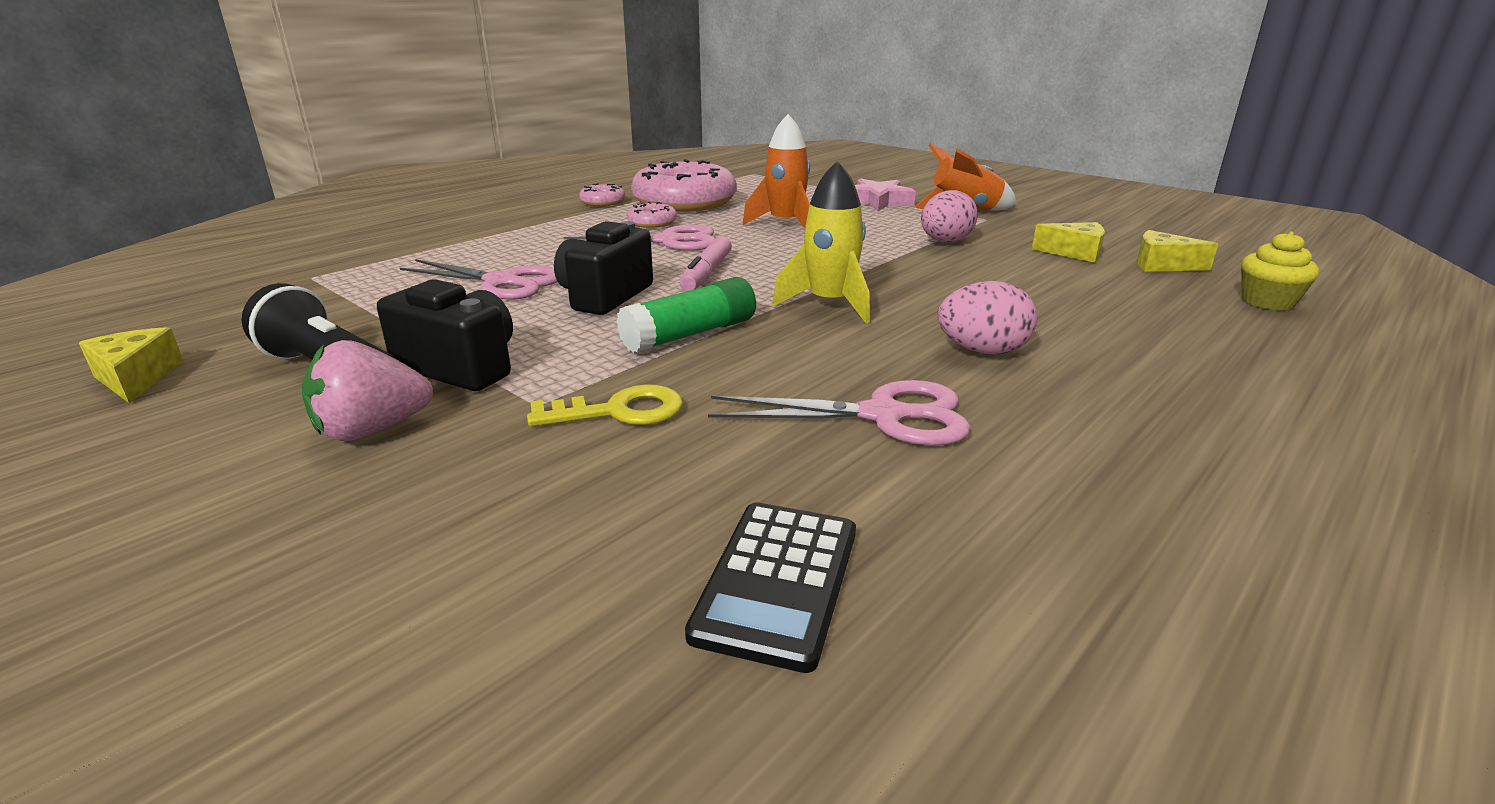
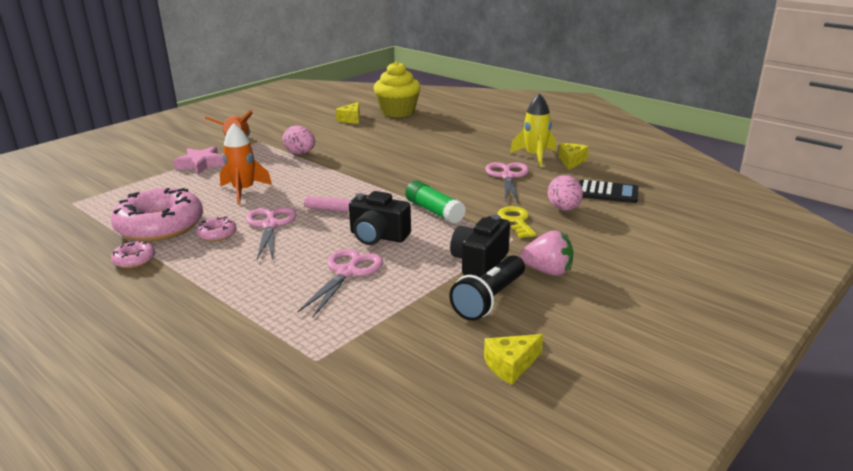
camera: 90 degrees left, 0 degrees up
(372, 430) = (548, 271): pink strawberry -> pink strawberry turned 45 degrees counterclockwise
(829, 304) = (395, 182): yellow rocket -> yellow rocket (535, 156)
(982, 351) = (449, 158): pink egg -> pink egg (564, 209)
(1074, 253) = (329, 131): yellow cheese -> yellow cheese (571, 161)
(1267, 301) = (398, 112): yellow cupcake -> yellow cupcake, size x1.82

